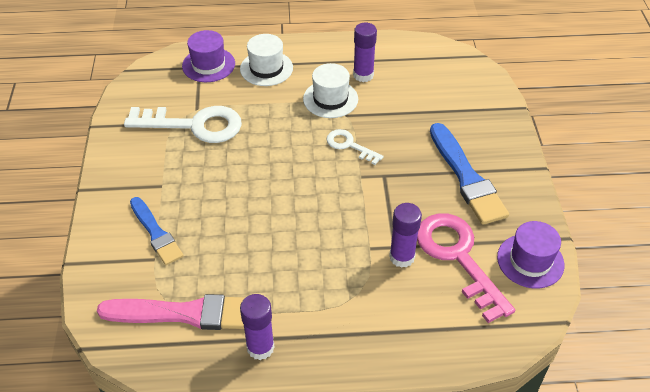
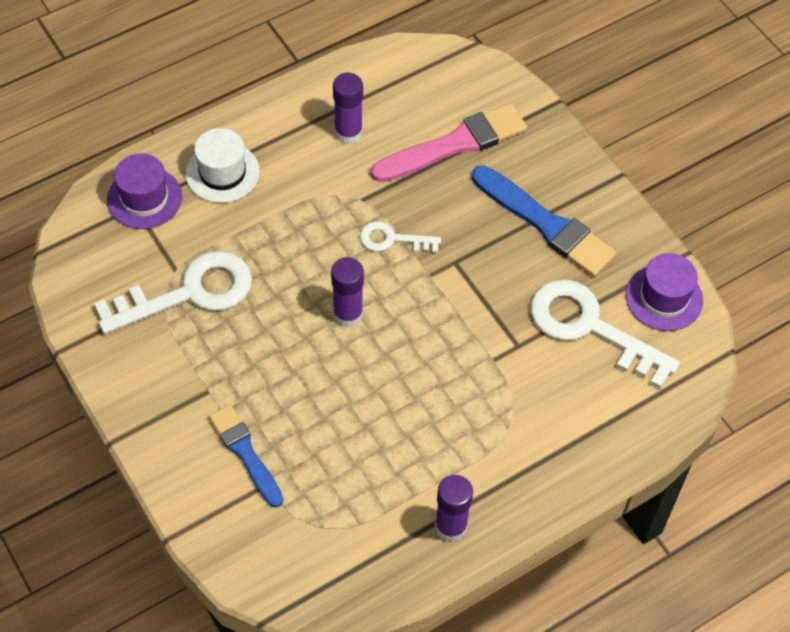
camera: 30 degrees left, 10 degrees up
(156, 233) = (245, 453): blue brush -> blue brush turned 150 degrees counterclockwise
(185, 314) = (347, 529): pink brush -> pink brush (454, 144)
(330, 99) = (330, 184): white hat -> none
(402, 257) = (533, 354): purple glue stick -> purple glue stick (348, 314)
(458, 258) = (590, 328): pink key -> white key

